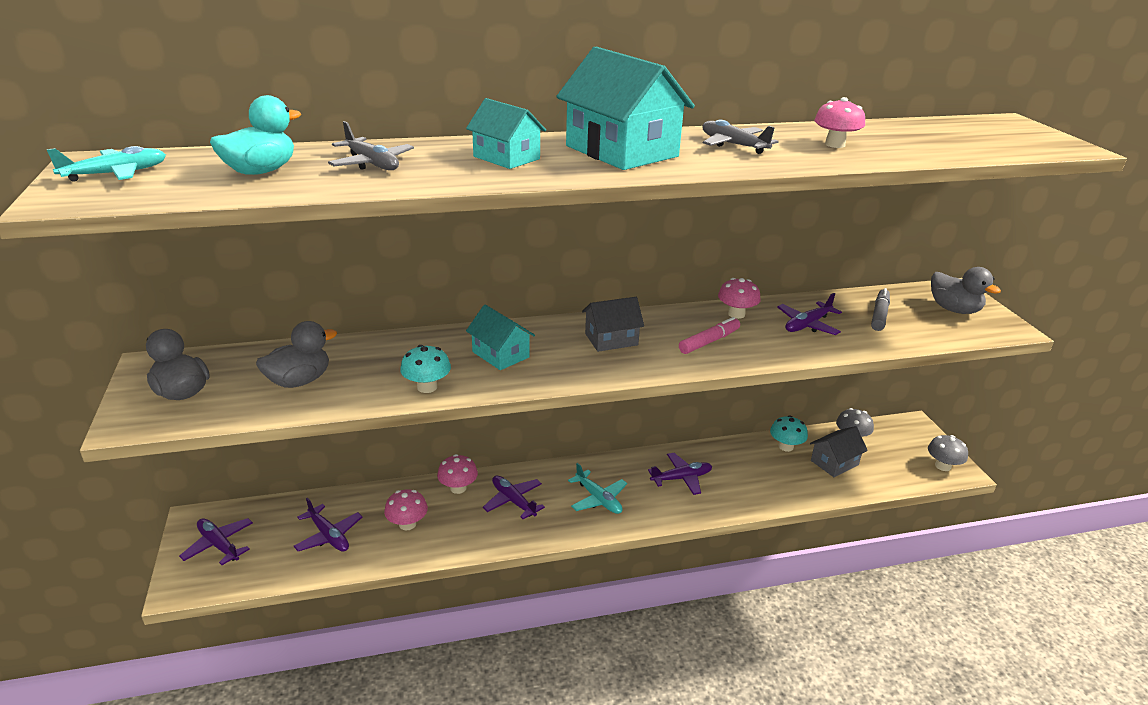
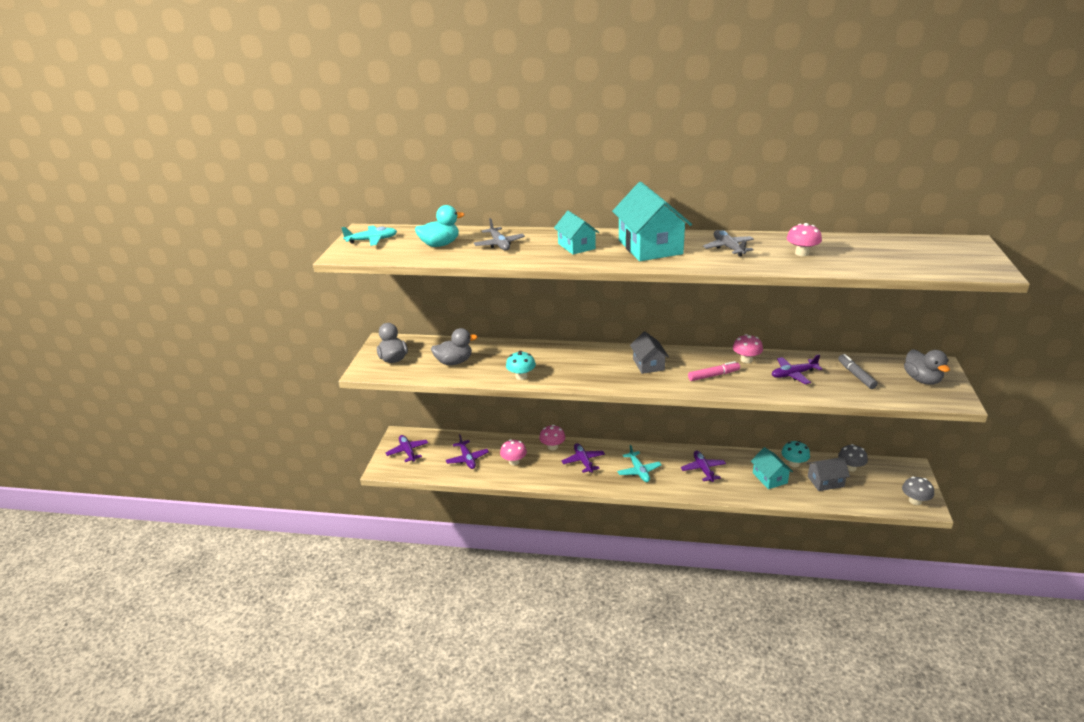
camera: 25 degrees right, 0 degrees up
(500, 354) = (573, 364): turquoise house -> turquoise house (769, 478)
(611, 339) = (648, 364): grey house -> grey house turned 75 degrees clockwise
(681, 478) = (703, 469): purple plane -> purple plane turned 105 degrees counterclockwise
(879, 315) = (856, 375): grey marker -> grey marker turned 60 degrees counterclockwise

